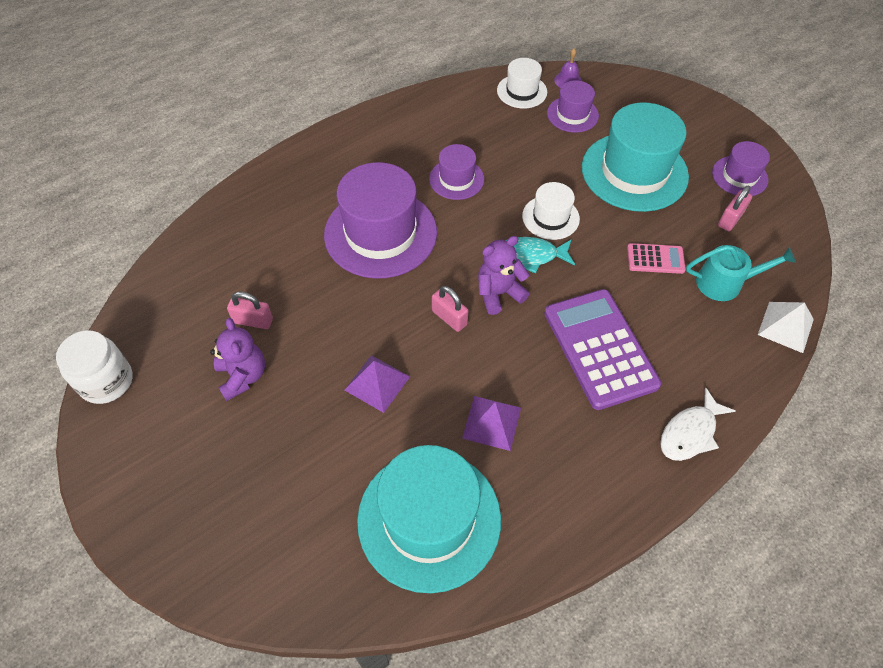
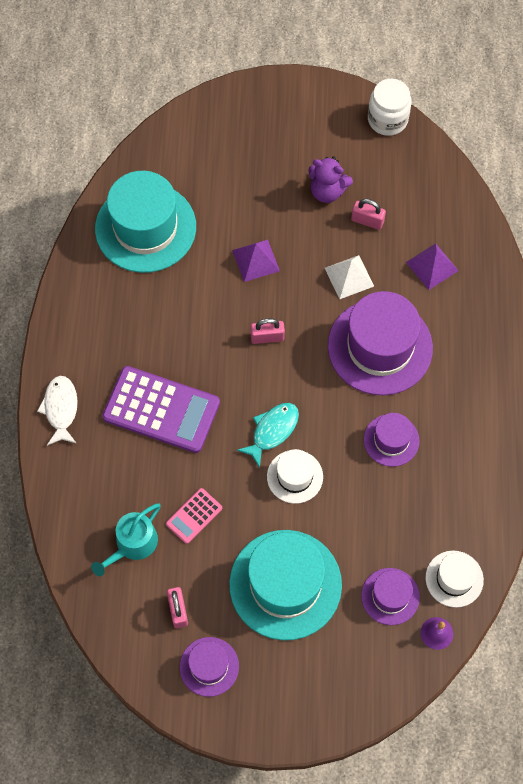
camera: 130 degrees right, 10 degrees up
(253, 321) = (367, 221): pink padlock -> pink padlock turned 60 degrees clockwise
(492, 422) = (171, 303): purple pyramid -> purple pyramid (432, 266)
(498, 293) = (259, 383): purple teddy bear -> none
(785, 326) = (66, 548): white pyramid -> white pyramid (349, 277)

